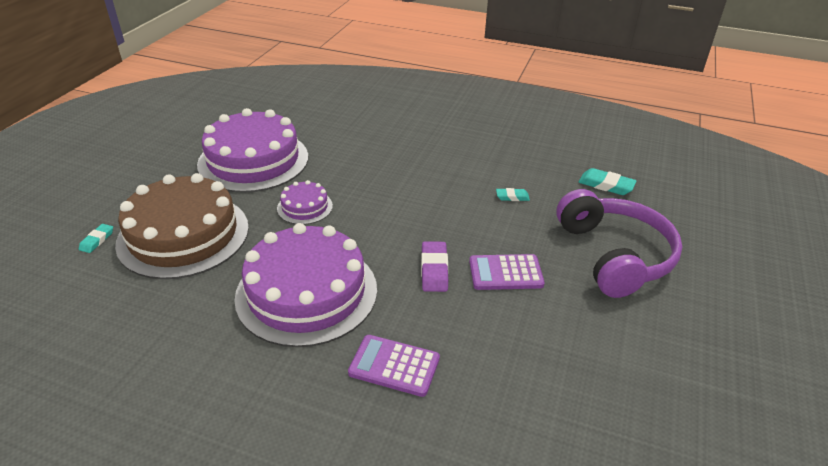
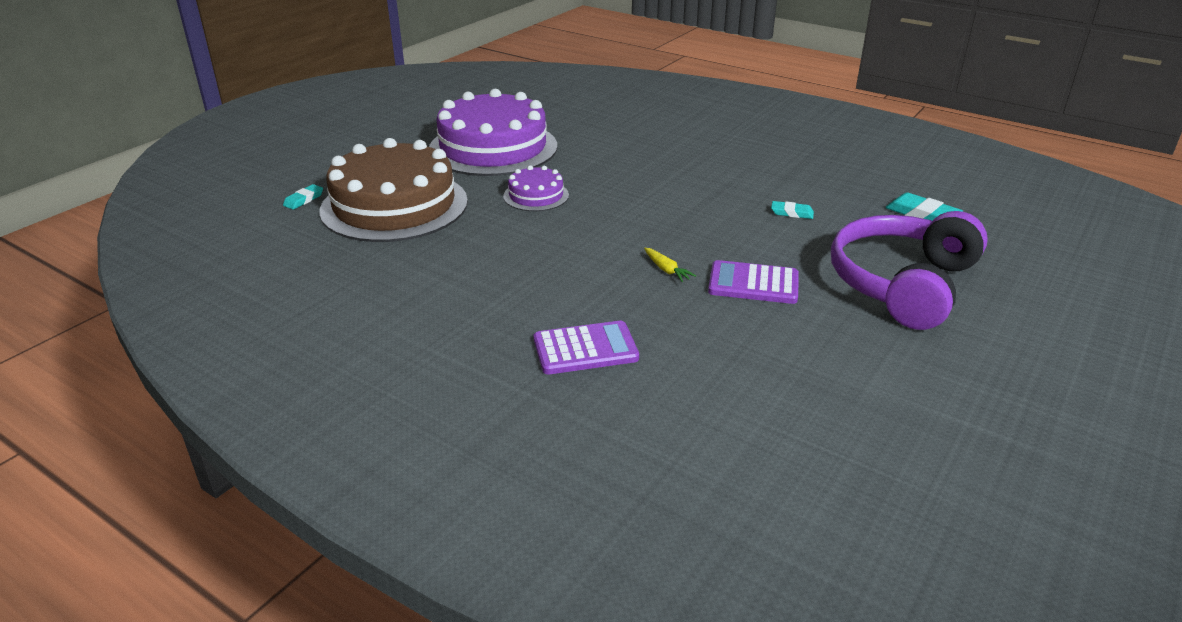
camera: 15 degrees right, 5 degrees down
(306, 292) = (510, 271): purple cake -> none
(394, 366) = (585, 349): purple calculator -> purple calculator turned 135 degrees clockwise
(434, 269) = (666, 270): purple eraser -> yellow carrot
(614, 255) = (903, 284): purple headphones -> purple headphones turned 150 degrees counterclockwise

